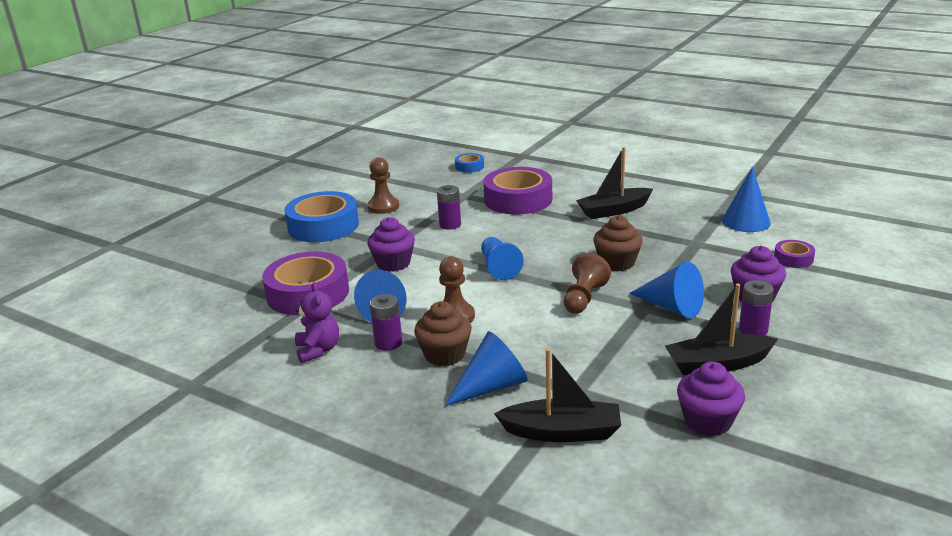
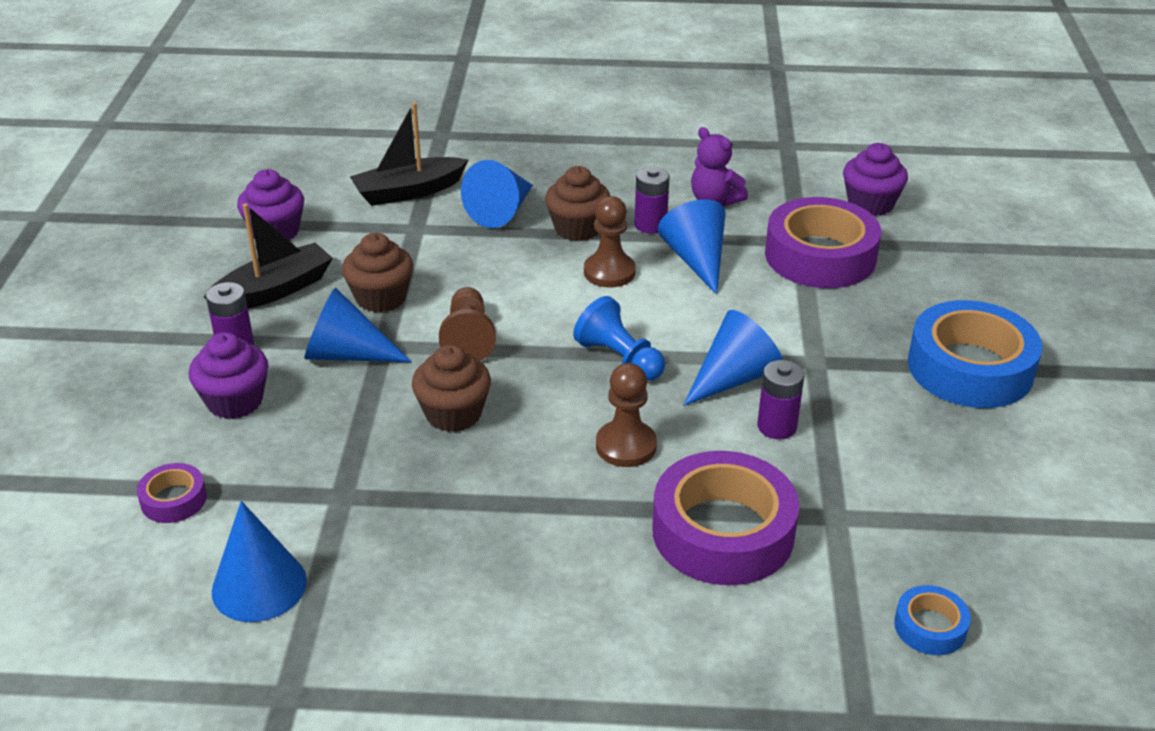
camera: 150 degrees right, 10 degrees up
(383, 207) = (938, 439): brown pawn -> brown pawn (626, 446)
(393, 263) = (772, 327): purple cupcake -> purple cupcake (870, 204)
(446, 246) = (734, 378): none -> blue cone
(613, 211) = (521, 548): black boat -> none
(632, 338) = (381, 298): none -> brown cupcake

